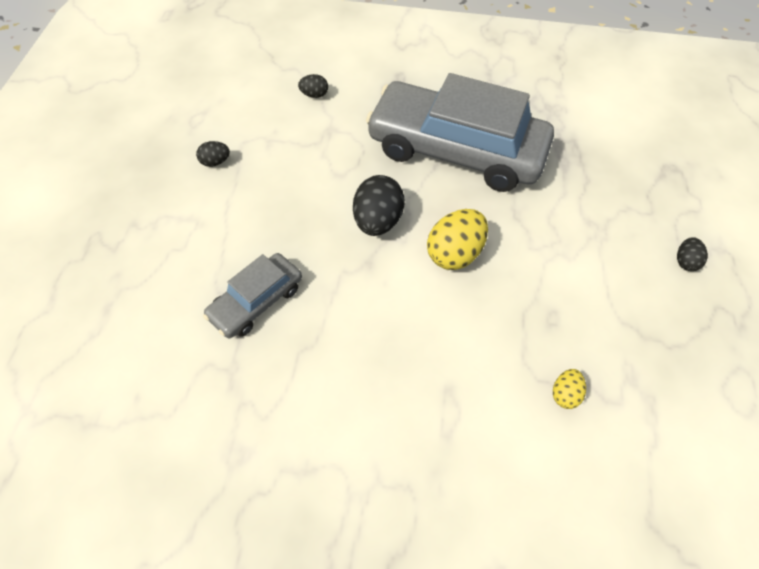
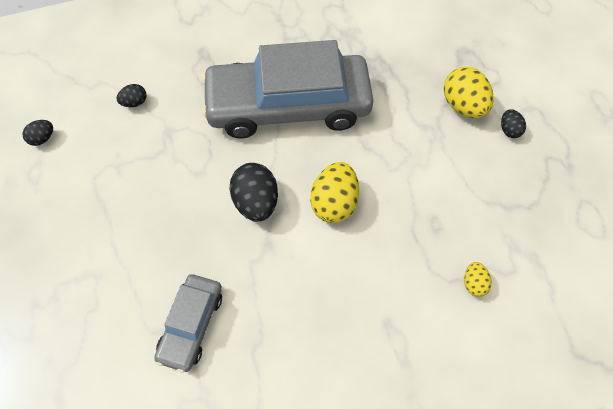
camera: 25 degrees left, 5 degrees up
(215, 162) = (78, 209): black egg -> black egg (43, 138)
(643, 218) = (463, 106): none -> yellow egg

